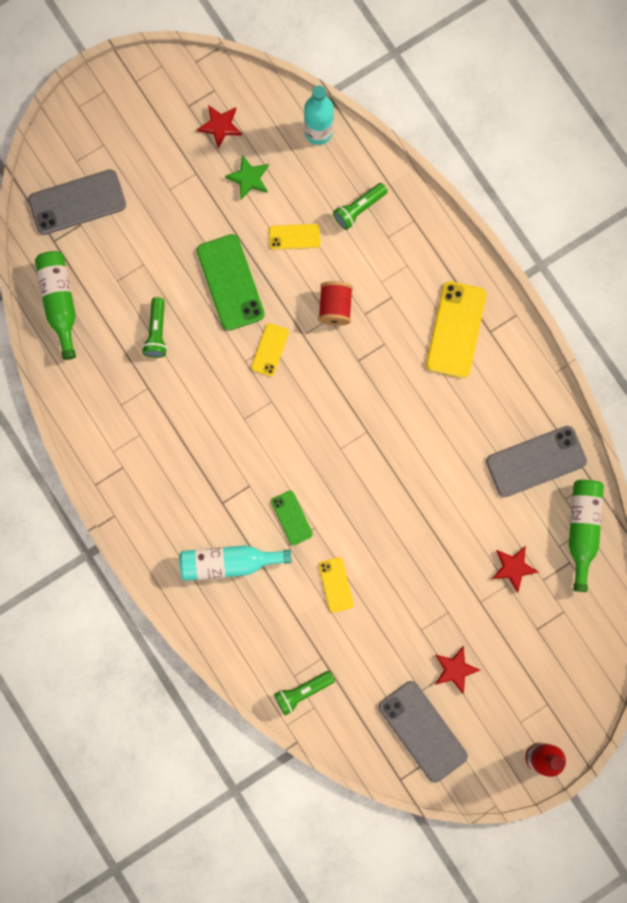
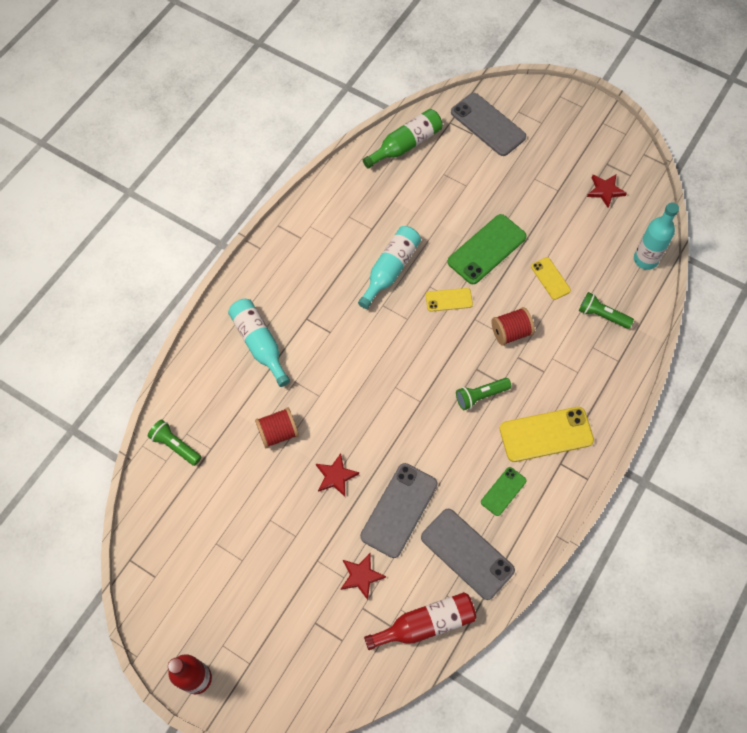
camera: 65 degrees right, 15 degrees down
(157, 332) = (418, 216): green flashlight -> green flashlight (480, 396)
(206, 392) = (390, 270): none -> turquoise bottle
(249, 178) = (577, 227): green star -> none
(291, 518) = (319, 374): green phone -> green phone (503, 491)
(335, 585) = (278, 433): yellow phone -> red spool
(422, 731) = (180, 560): grey phone -> grey phone (399, 510)
(455, 669) = (247, 564): red star -> red star (335, 476)
(582, 530) = (426, 624): green bottle -> red bottle

